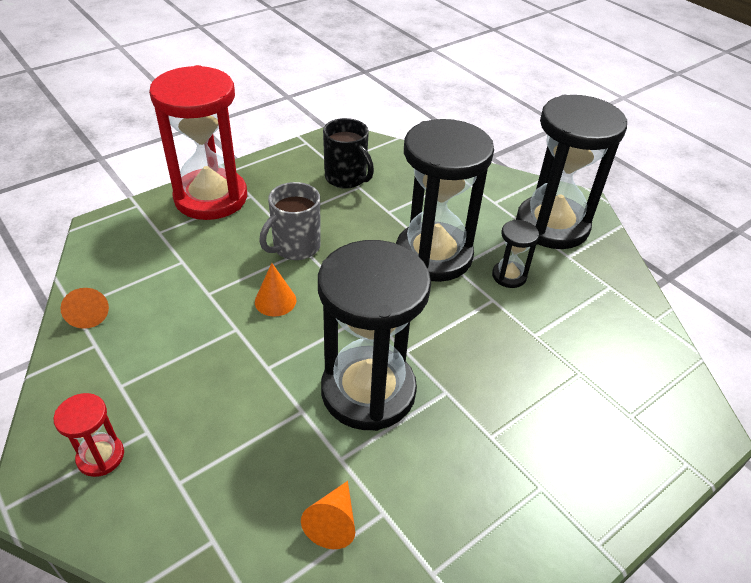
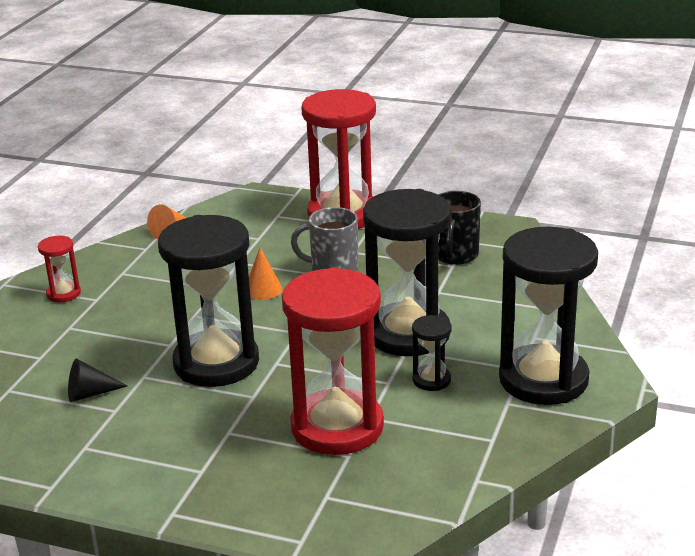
camera: 60 degrees right, 15 degrees down
(333, 522) = (90, 394): orange cone -> black cone
(535, 360) = (337, 427): none -> red hourglass

